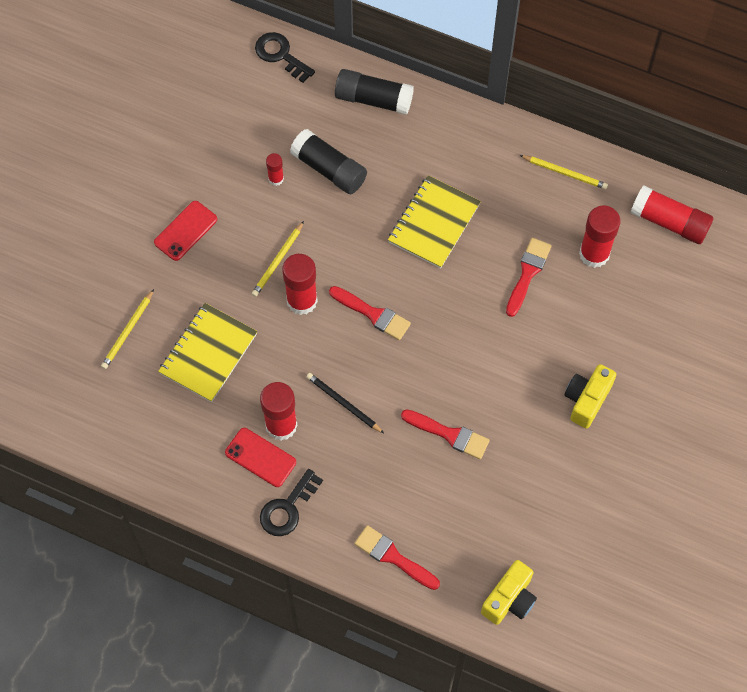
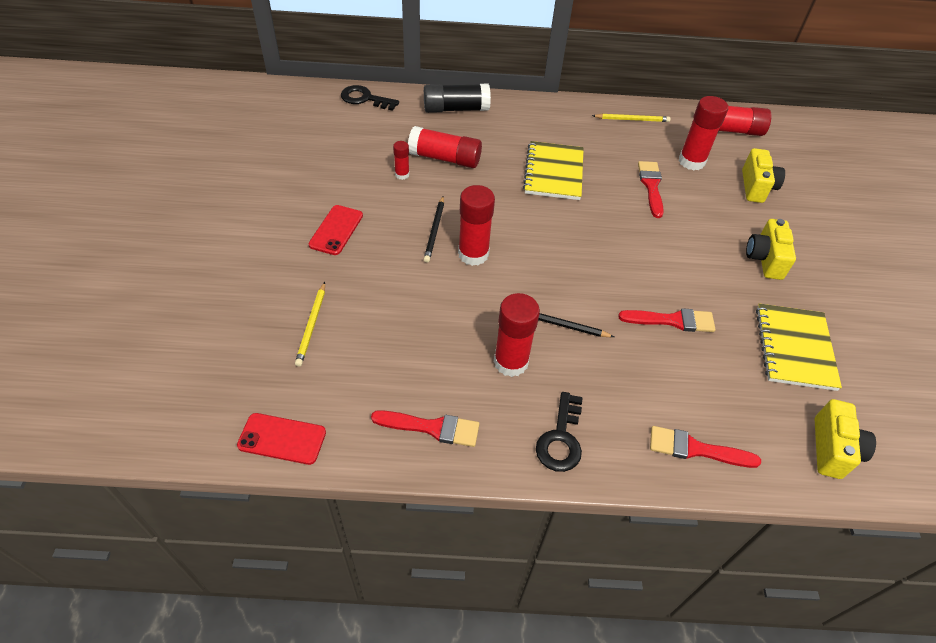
camera: 25 degrees left, 15 degrees down
(208, 353) = (404, 321): yellow notebook -> yellow notebook (794, 348)
(260, 457) = (506, 398): red phone -> red phone (282, 439)
(278, 261) = (435, 230): yellow pencil -> black pencil
(329, 169) = (445, 158): black glue stick -> red glue stick
(373, 314) = (543, 247): red brush -> red brush (431, 428)
(643, 310) = (756, 187): none -> yellow camera

